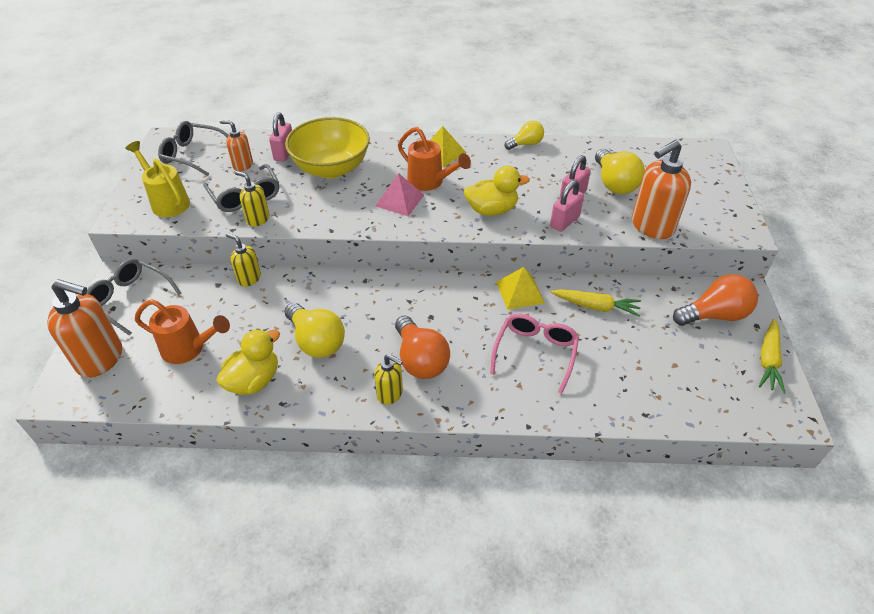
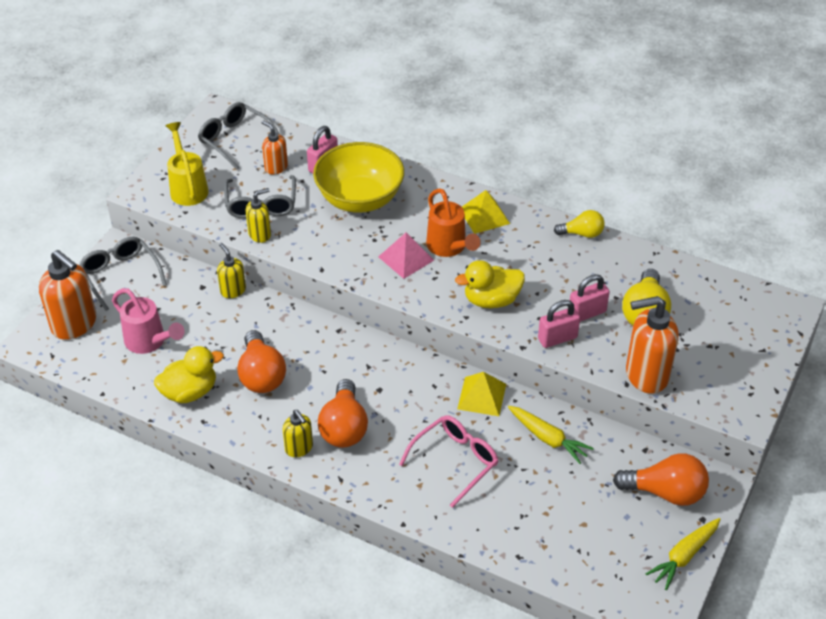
camera: 25 degrees right, 0 degrees up
(189, 349) = (149, 342): orange watering can -> pink watering can
(257, 219) = (260, 234): yellow soap dispenser -> yellow soap dispenser turned 90 degrees clockwise
(316, 341) = (261, 375): yellow light bulb -> orange light bulb
(491, 210) = (491, 300): yellow duck -> yellow duck turned 150 degrees clockwise

